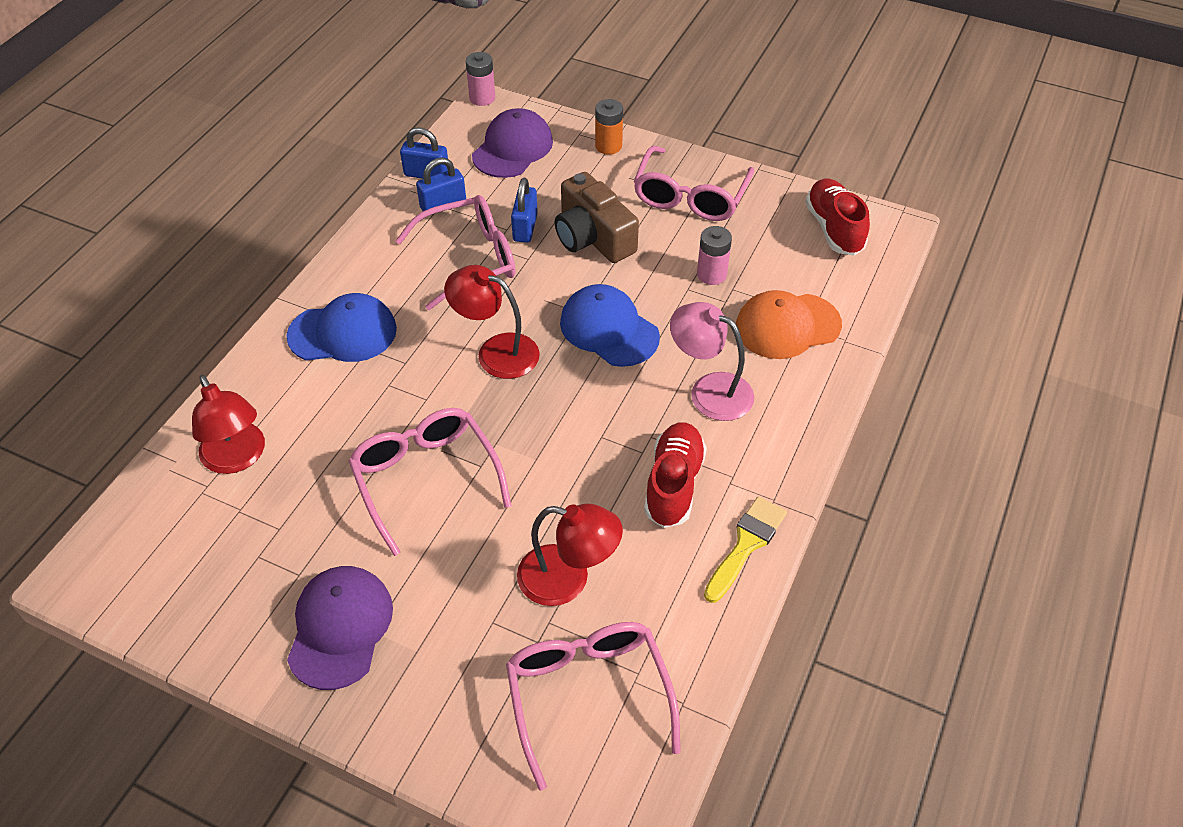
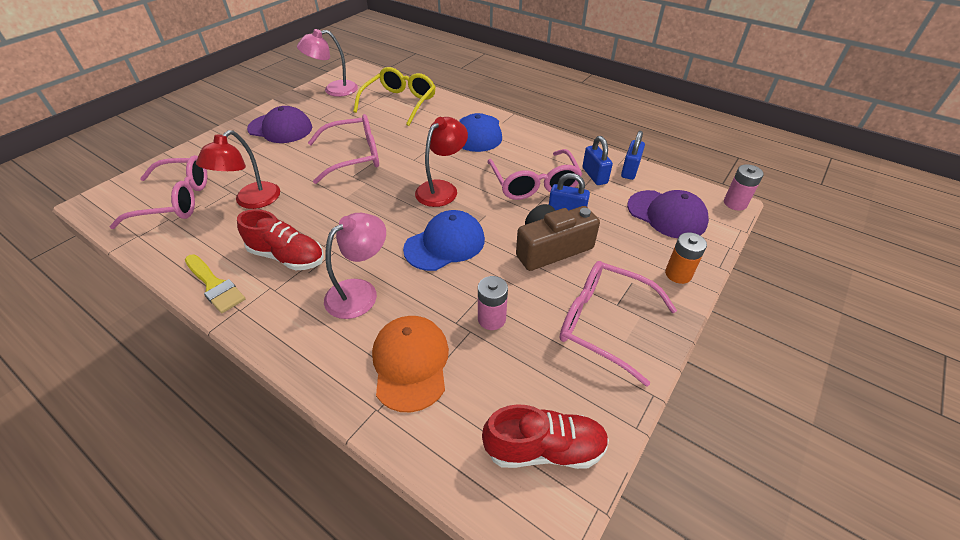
camera: 100 degrees right, 5 degrees down
(176, 588) = (334, 90): none -> pink lamp
(237, 458) = (400, 103): red lamp -> yellow glasses

